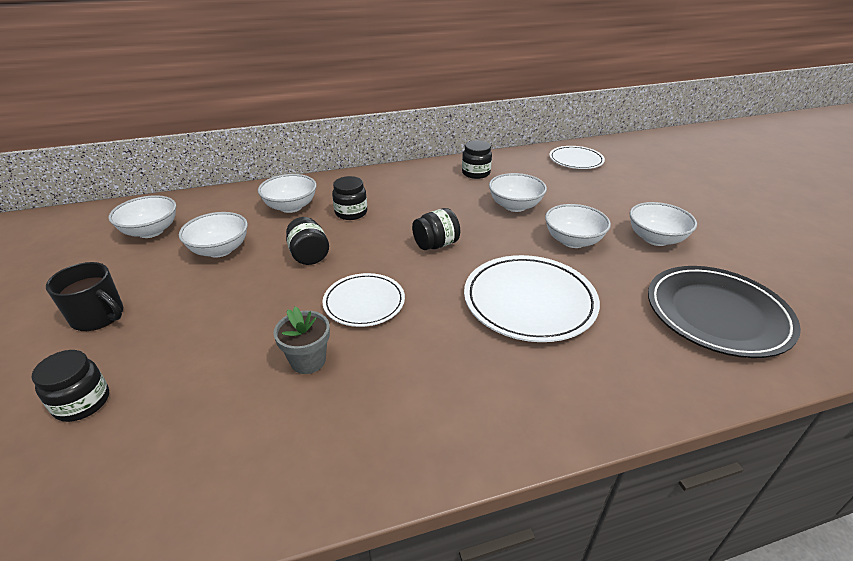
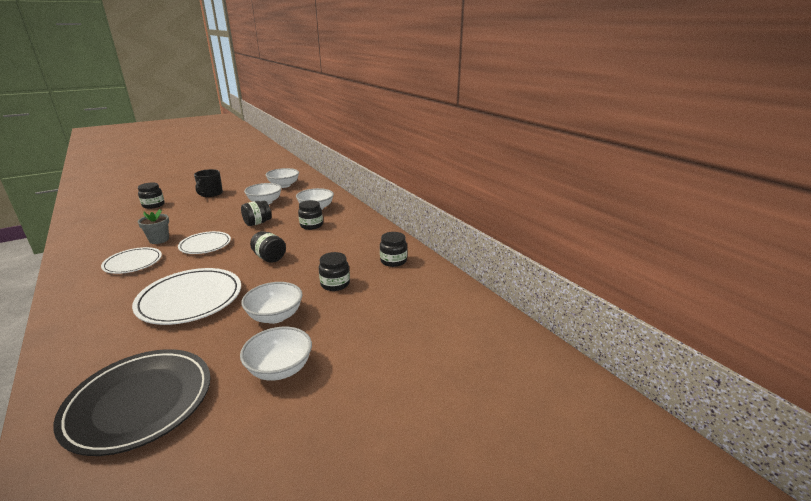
camera: 75 degrees right, 10 degrees down
(515, 206) = (335, 284): white bowl -> black jar
(576, 160) = (455, 314): white plate -> white plate (133, 263)

